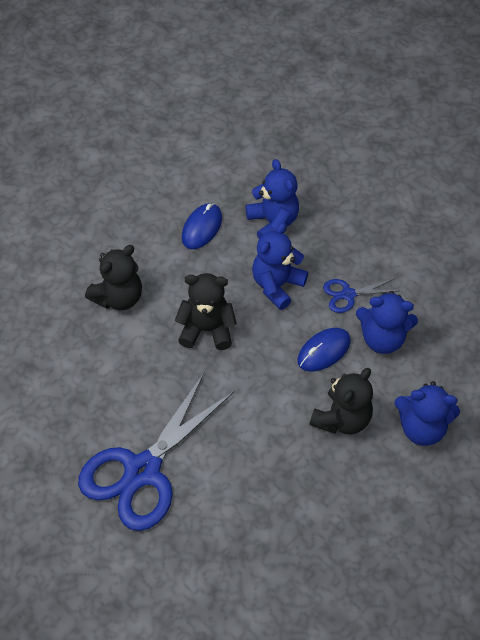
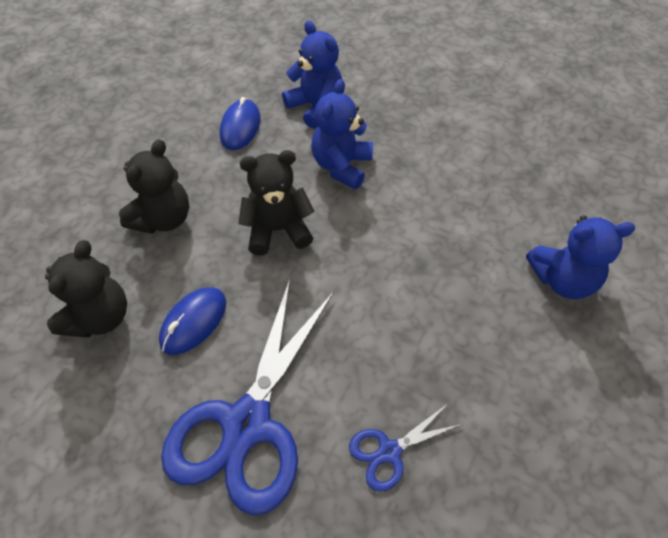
camera: 15 degrees left, 0 degrees up
(324, 351) = (419, 222): blue mouse -> blue mouse (194, 322)
(342, 419) = (470, 292): black teddy bear -> black teddy bear (99, 317)
(348, 295) = (422, 158): blue scissors -> blue scissors (389, 451)
(382, 339) = (477, 194): blue teddy bear -> none

